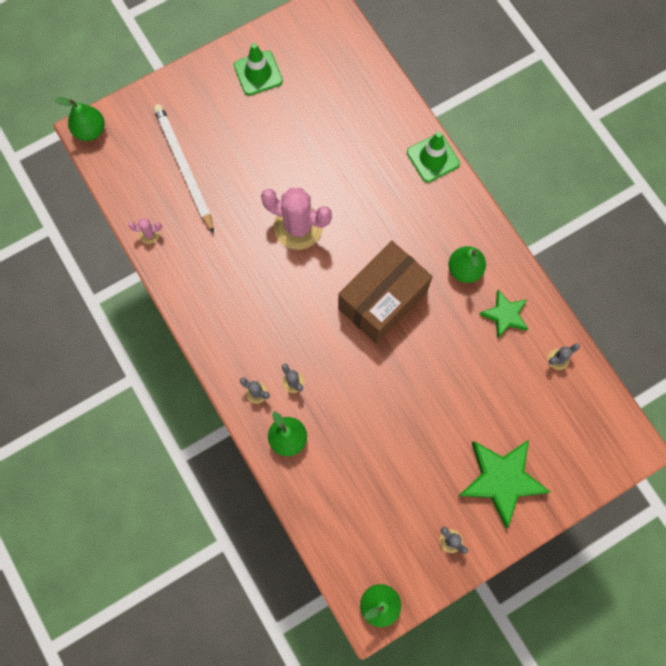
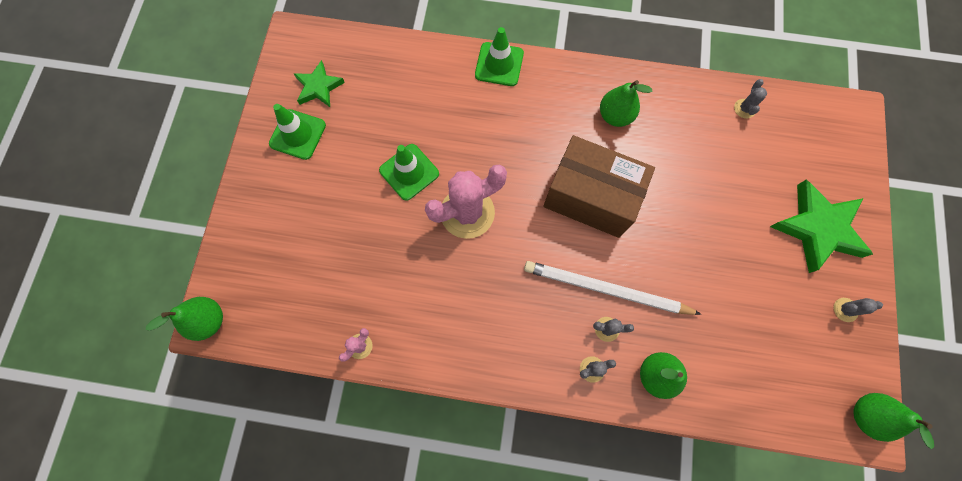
camera: 50 degrees left, 0 degrees up
(184, 168) = (325, 264): white pencil -> white pencil (606, 289)
(294, 166) = (409, 172): none -> green traffic cone
(382, 300) = (590, 197): brown box -> brown box turned 60 degrees counterclockwise
(505, 315) = (678, 117): green star -> green star (319, 87)

